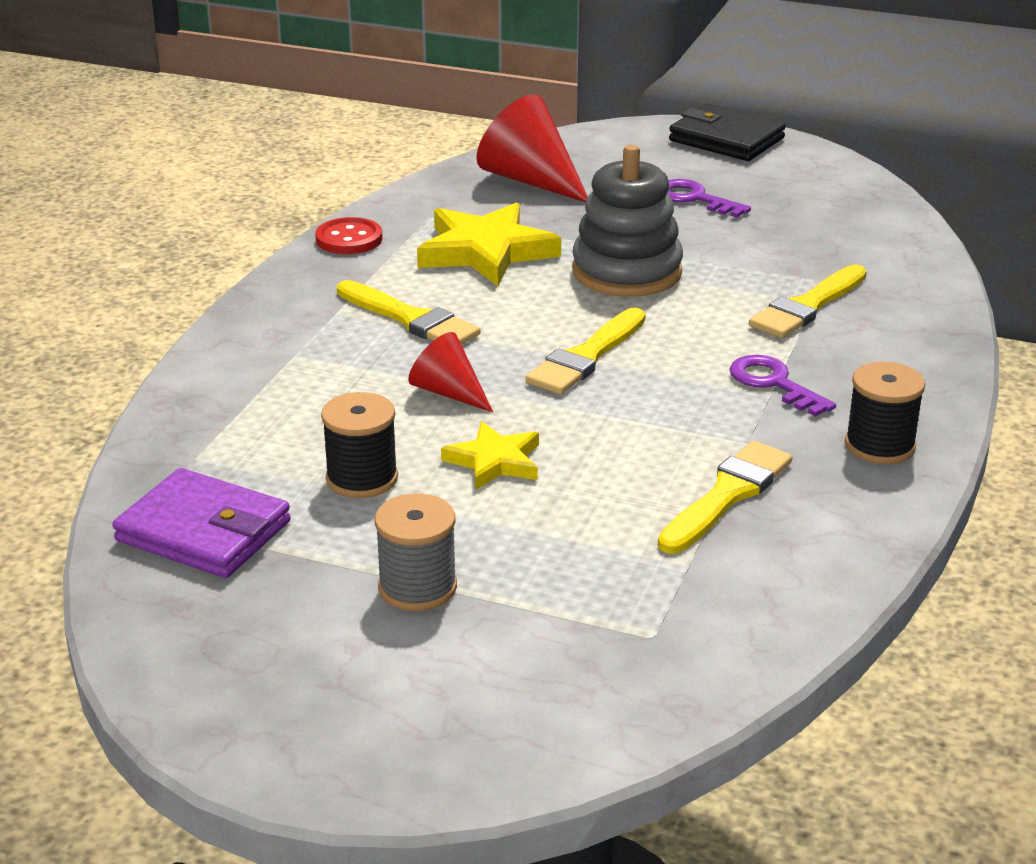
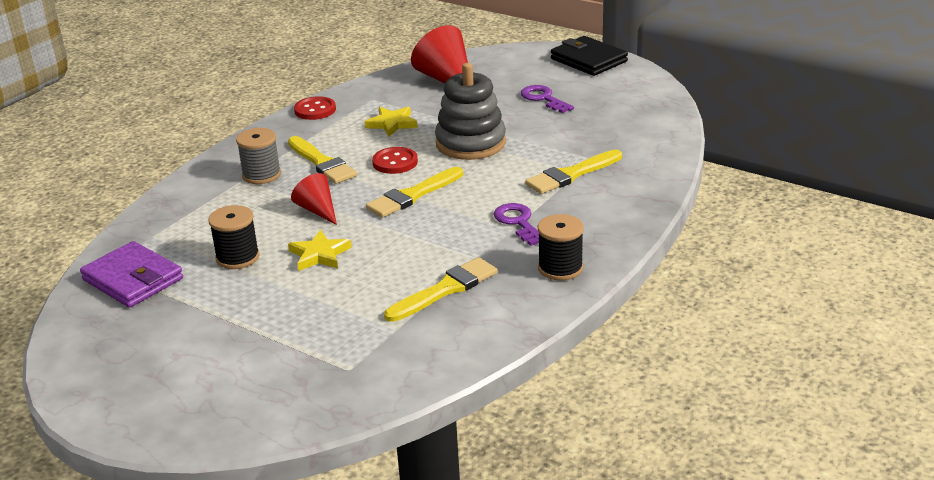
camera: 15 degrees right, 0 degrees up
(417, 587) = (231, 325): grey spool -> grey spool (261, 175)
(486, 251) = (392, 124): yellow star -> yellow star, size x0.58
(527, 309) = (395, 162): none -> red button

